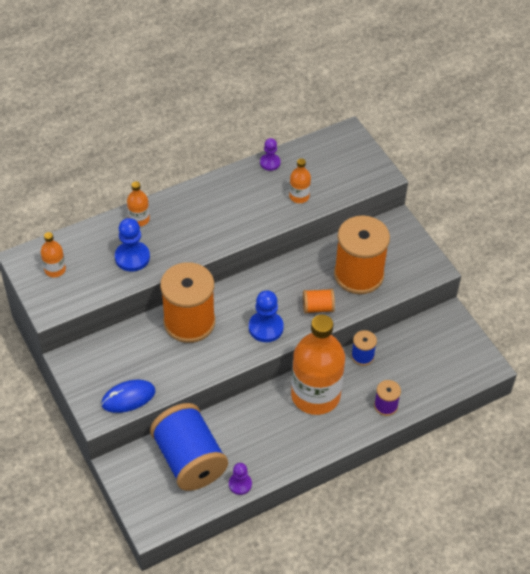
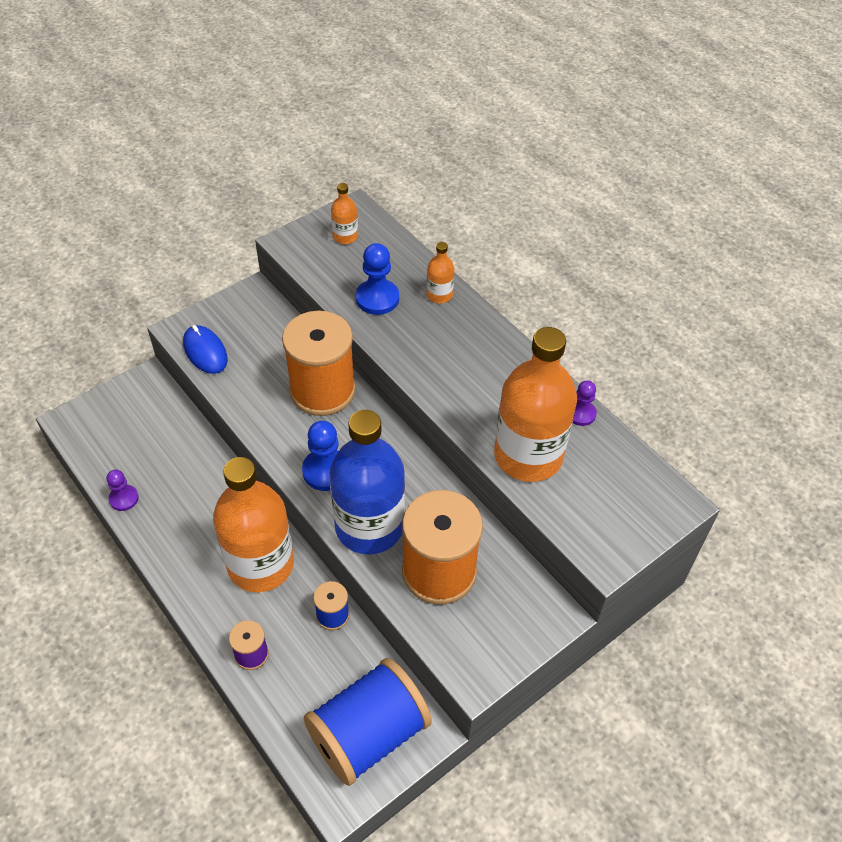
camera: 80 degrees right, 0 degrees up
(189, 460) = (156, 443): blue spool -> blue spool (368, 734)
(299, 196) = (528, 455): orange bottle -> orange bottle, size x2.31
(317, 308) = (369, 526): orange spool -> blue bottle

